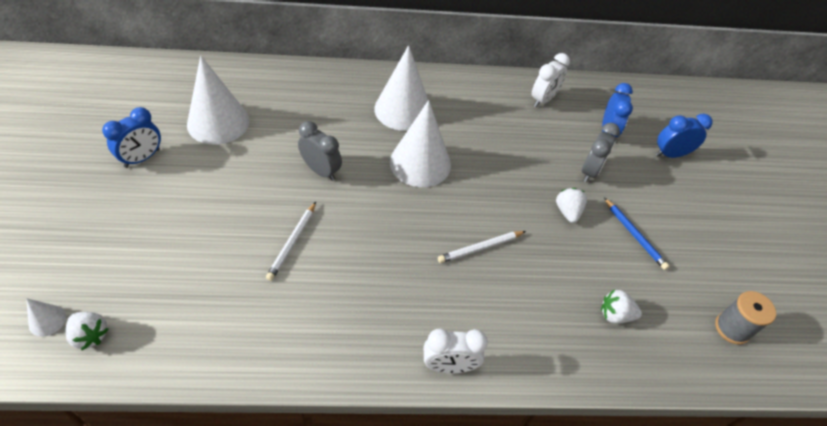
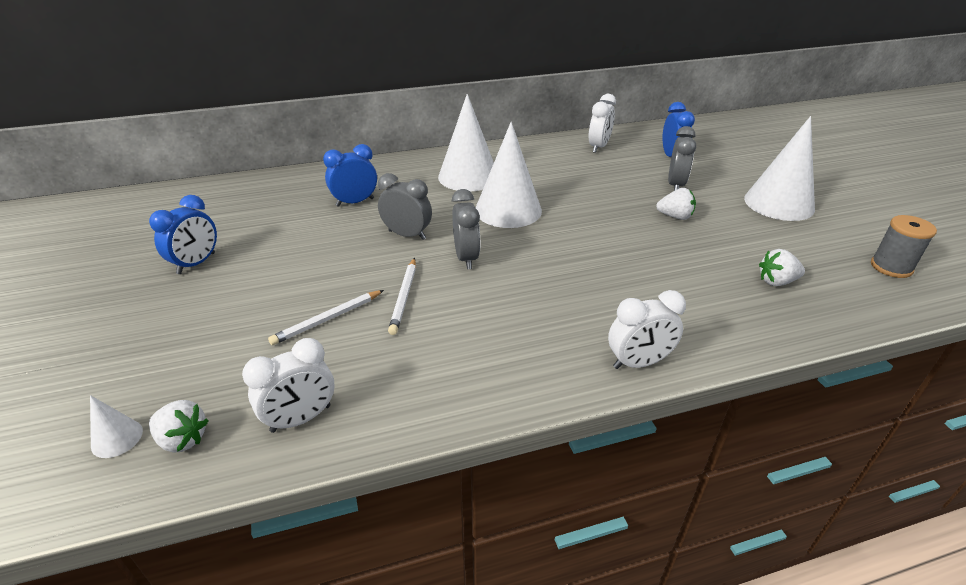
camera: 10 degrees left, 15 degrees down
(176, 342) = (301, 419): none -> white clock
(218, 122) = (275, 219): white cone -> white cone (779, 203)
(360, 212) = (466, 258): none -> grey clock
(480, 248) = (608, 260): white pencil -> white pencil (327, 319)
(567, 212) = (675, 216): white strawberry -> white strawberry turned 120 degrees clockwise
(634, 235) = (749, 220): blue pencil -> none
(670, 154) = (738, 161): blue clock -> blue clock (355, 202)

